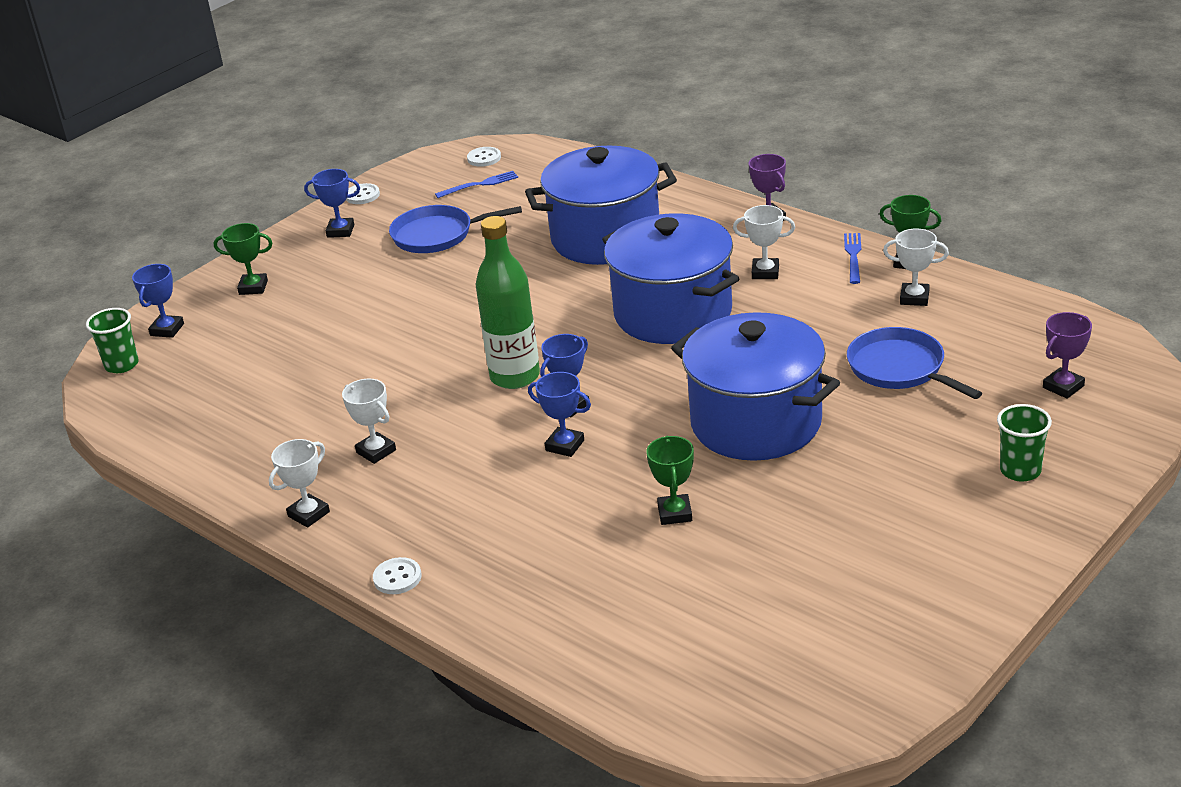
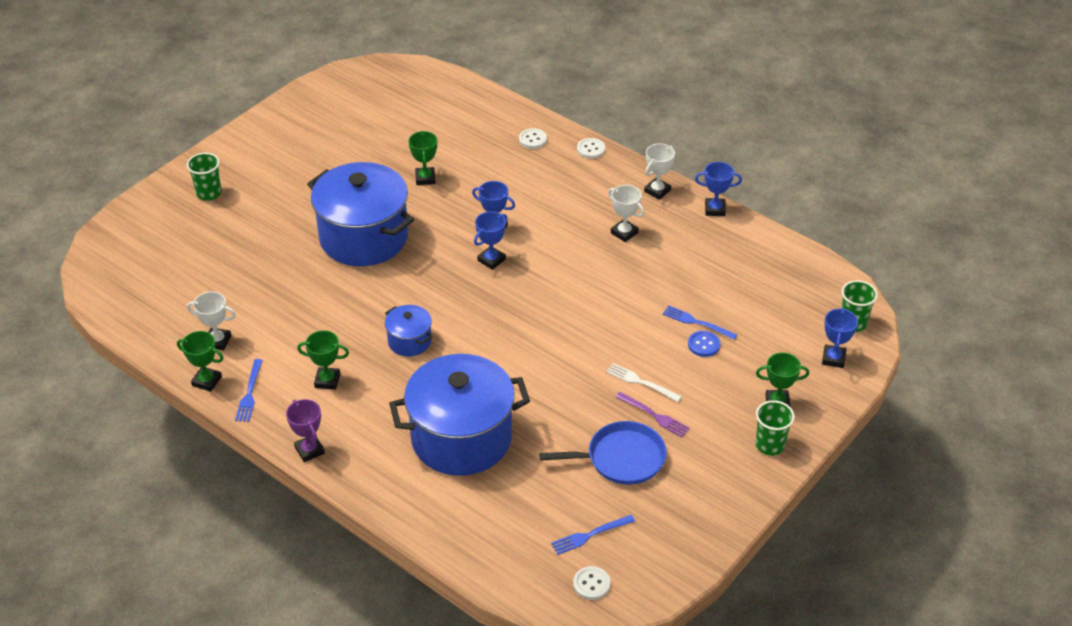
camera: 175 degrees right, 10 degrees up
(278, 255) = (770, 445): none -> green cup
(313, 333) = (703, 345): none -> blue button
(314, 354) = (696, 322): none -> blue fork
(340, 231) = (719, 474): blue trophy -> blue trophy (715, 209)
(362, 195) = (712, 530): white button -> white button (532, 139)
(392, 268) = (655, 416): none -> purple fork
(400, 295) = (640, 382): none -> white fork
(515, 376) = (533, 288): green bottle -> none
(673, 313) = (409, 341): blue pot -> blue pot, size x0.46
(765, 272) = (327, 380): white trophy -> green trophy
(899, 368) = (253, 275): blue pan -> none
(1063, 387) = (150, 252): purple trophy -> none

